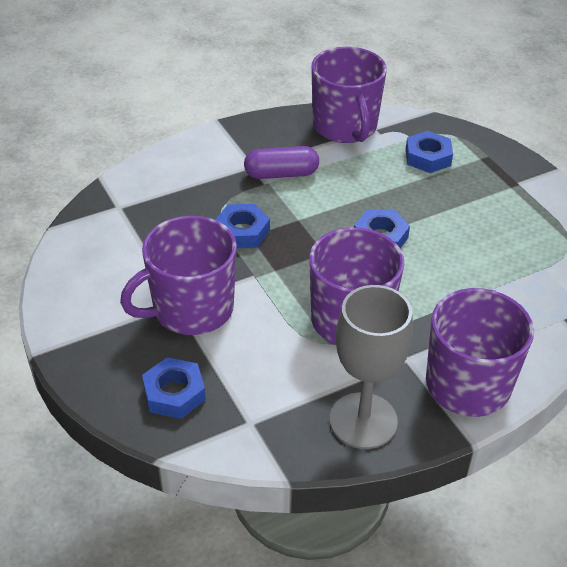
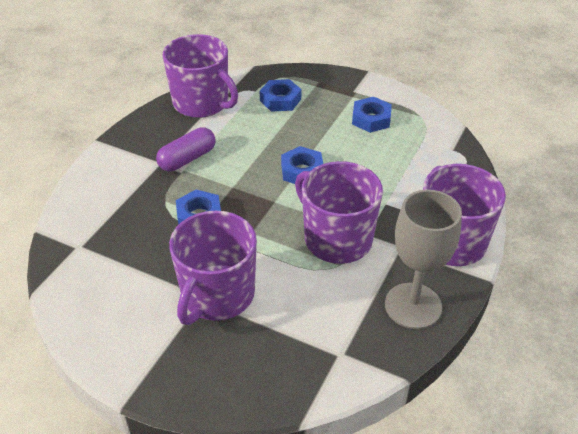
camera: 35 degrees left, 0 degrees up
(174, 393) = (266, 366): blue nut -> blue nut (371, 119)

